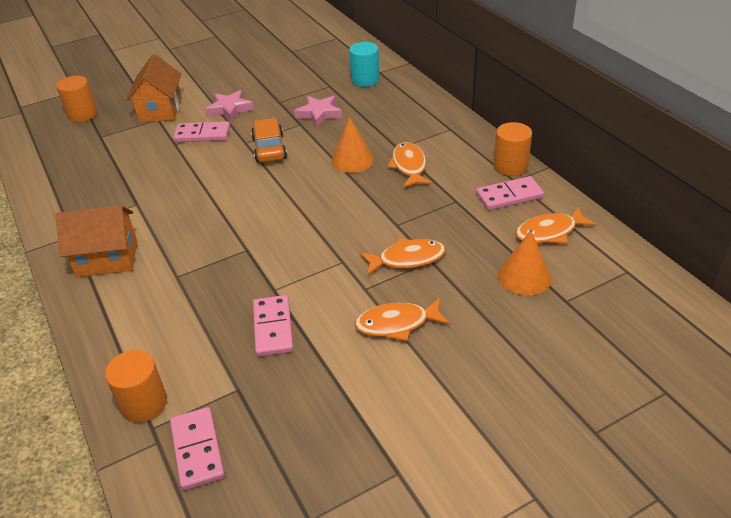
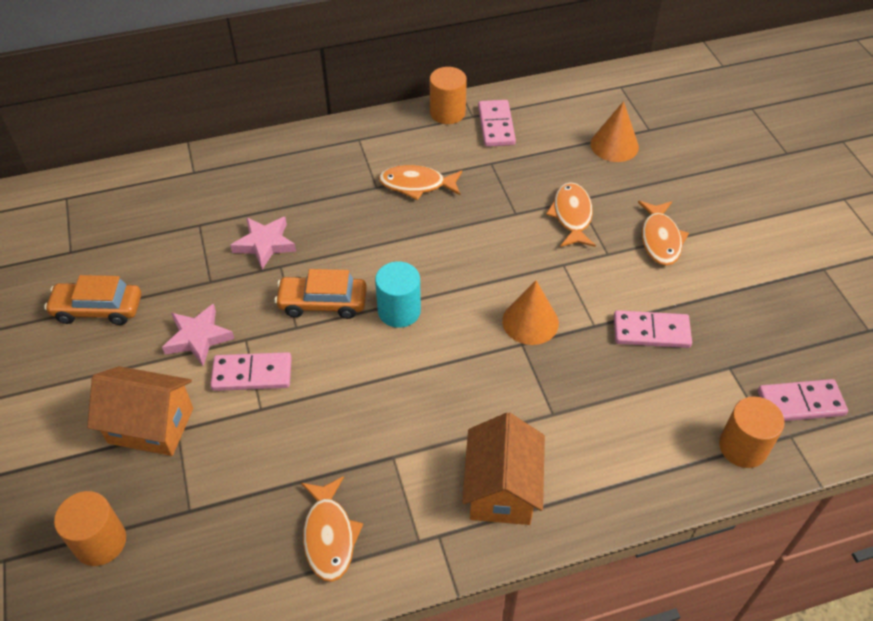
camera: 80 degrees left, 10 degrees up
(202, 134) = (252, 374): pink domino -> pink domino turned 75 degrees clockwise
(247, 71) = (98, 309): none -> orange car
(352, 160) = (384, 229): orange cone -> orange cone (530, 322)
(365, 80) = (205, 188): turquoise cylinder -> turquoise cylinder (399, 311)
(549, 232) = (558, 114): orange fish -> orange fish (329, 536)

